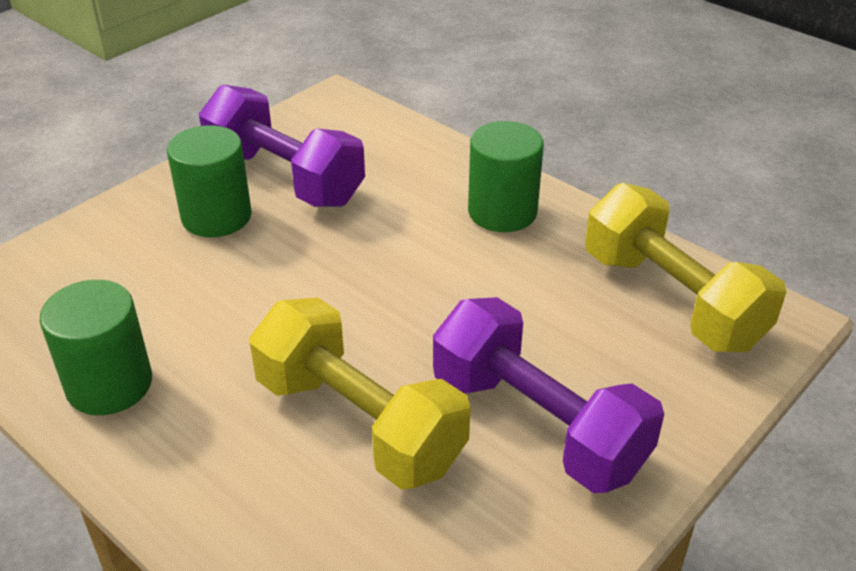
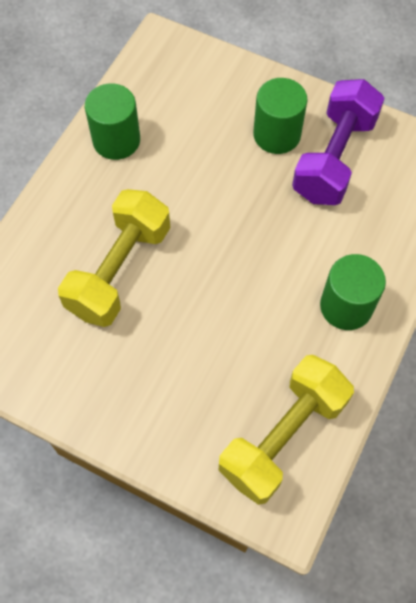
camera: 75 degrees right, 25 degrees up
(538, 424) = (142, 367): purple dumbbell -> none

